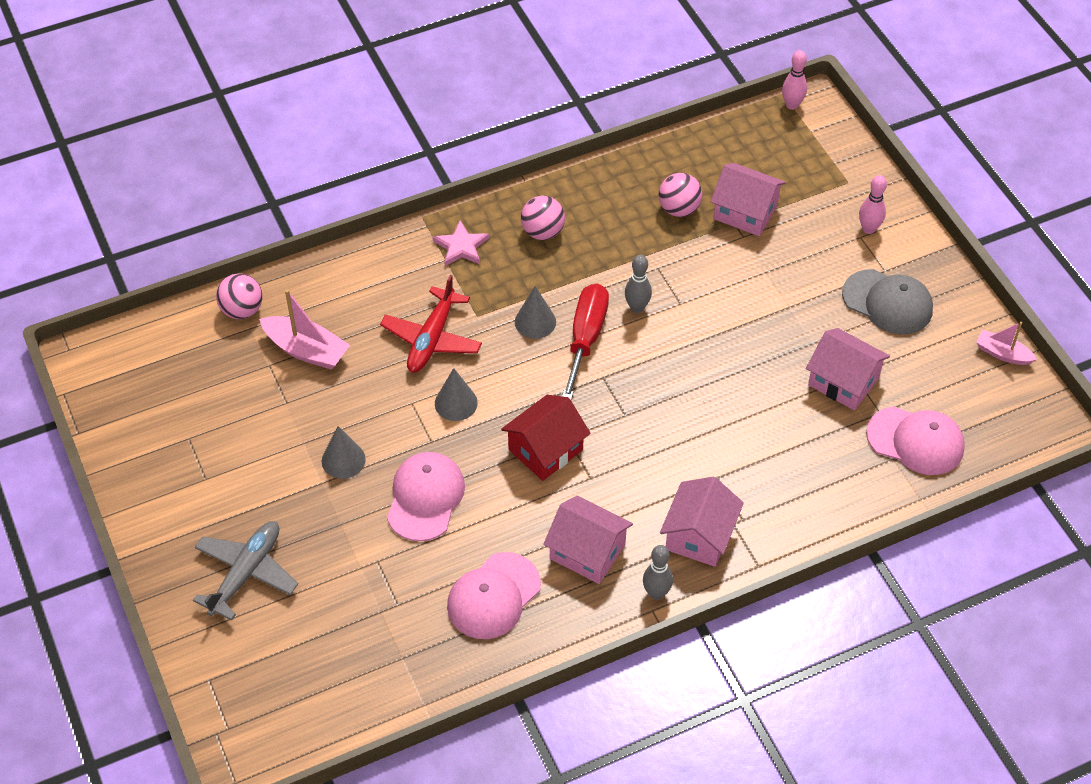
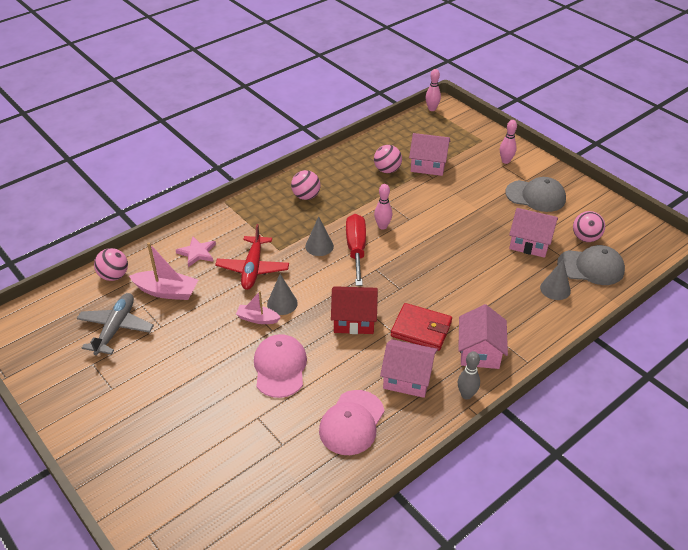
camera: 15 degrees left, 10 degrees down
(246, 573) = (159, 448): grey plane -> grey plane (116, 328)
(343, 460) = (212, 355): grey cone -> grey cone (555, 289)
(461, 246) = (255, 213): pink star -> pink star (197, 253)
(545, 449) = (354, 320): red house -> red house turned 60 degrees clockwise
(632, 484) = (421, 329): none -> red wallet
(637, 307) = (382, 226): grey bowling pin -> pink bowling pin
(915, 441) = (591, 267): pink cap -> grey cap
(930, 391) = (585, 238): none -> pink ball
(1002, 353) = (617, 210): pink boat -> pink boat (257, 319)

